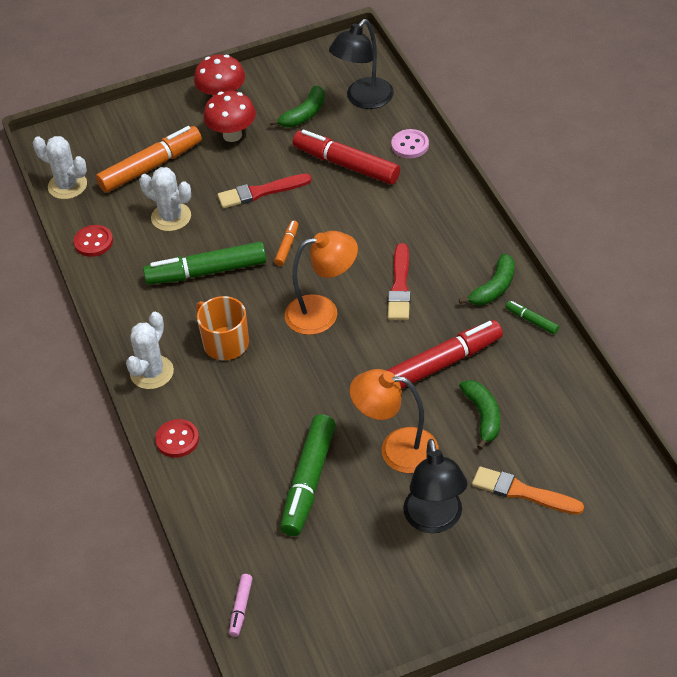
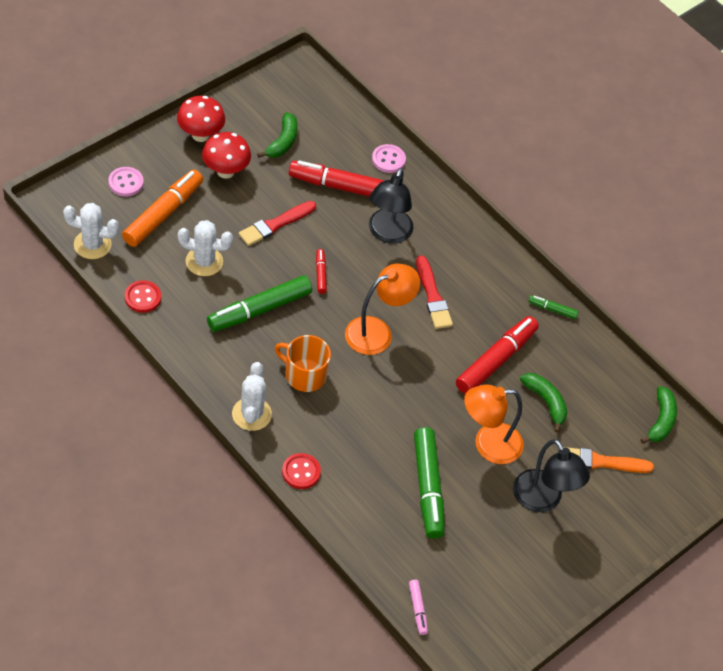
camera: 30 degrees left, 5 degrees up
(127, 133) = (126, 183): none -> pink button
(287, 246) = (320, 274): orange marker -> red marker
(363, 100) = (330, 120): black lamp -> black lamp (387, 234)
(494, 288) = (511, 285): green banana -> green banana (661, 420)

